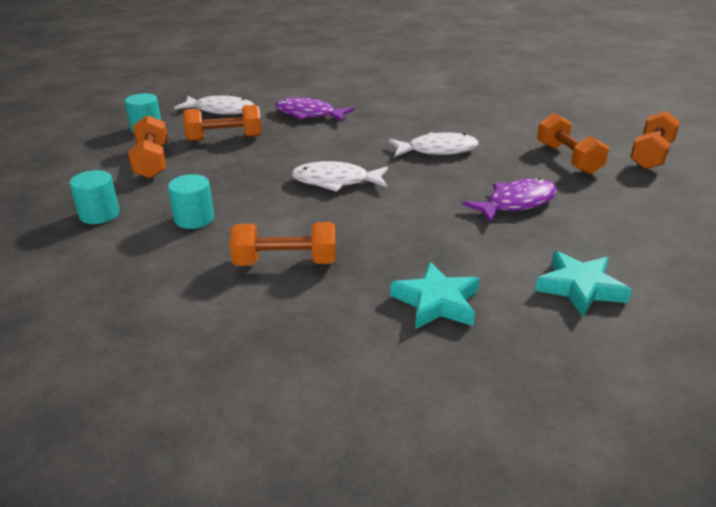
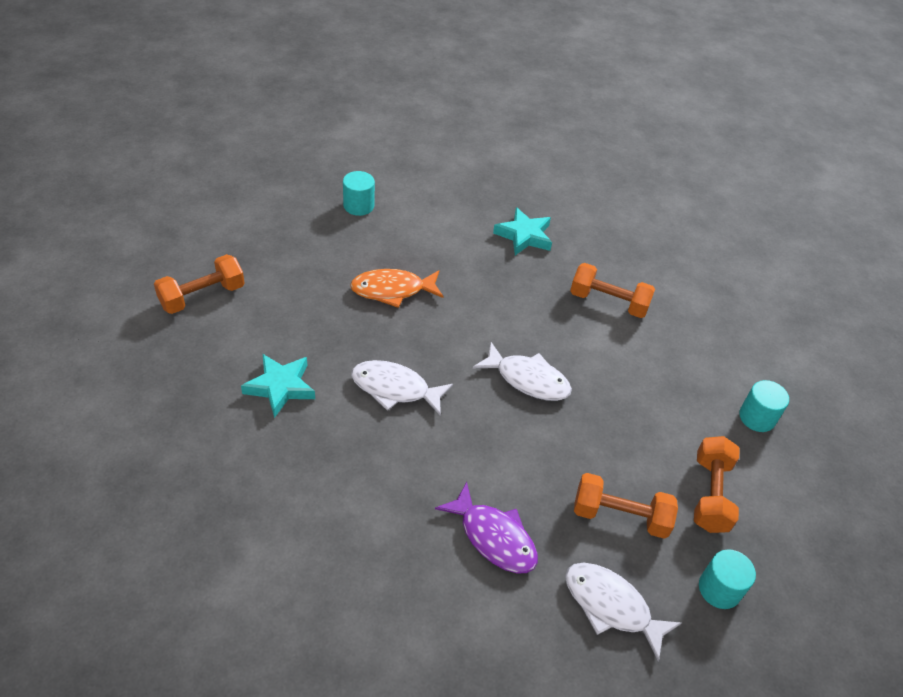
camera: 160 degrees left, 15 degrees up
(194, 219) = (671, 377): turquoise cylinder -> turquoise cylinder (358, 206)
(516, 203) = (392, 290): purple fish -> orange fish
(567, 159) = (284, 323): orange dumbbell -> none
(580, 288) = (428, 211): turquoise star -> turquoise star (280, 387)

